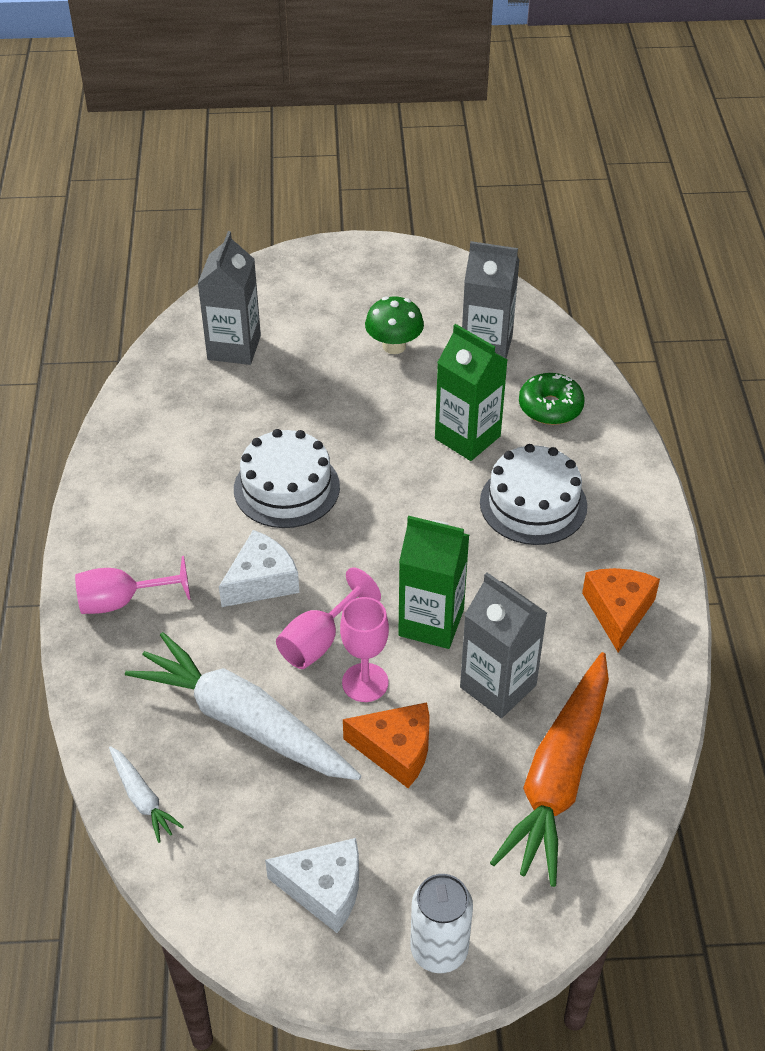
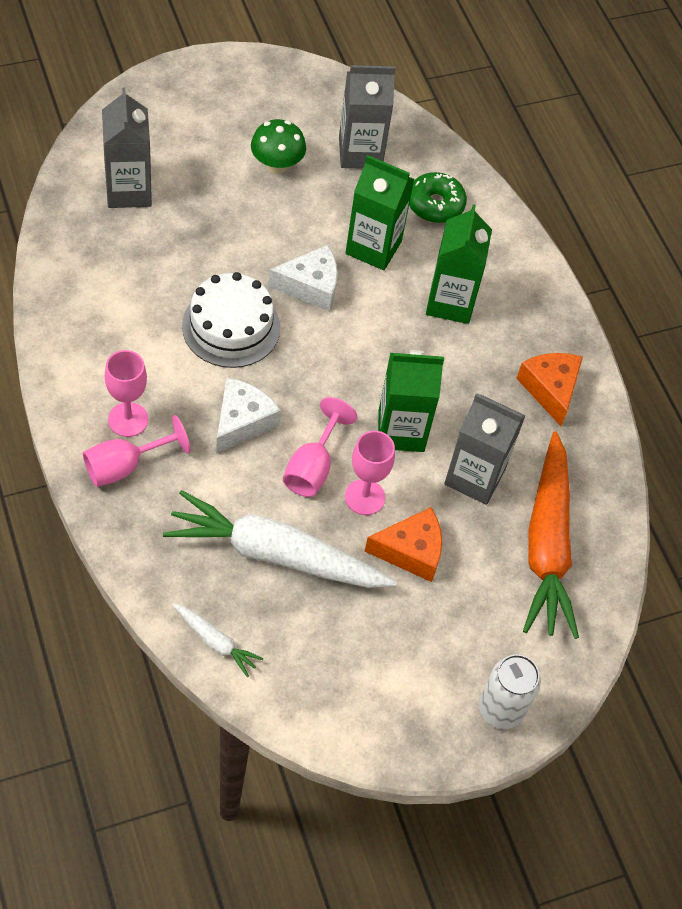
camera: 25 degrees left, 10 degrees up
(144, 557) = (128, 419): none -> pink goblet
(324, 889) = (394, 683): white cheese -> white cheese (311, 286)
(533, 504) = (450, 302): white cake -> green carton

